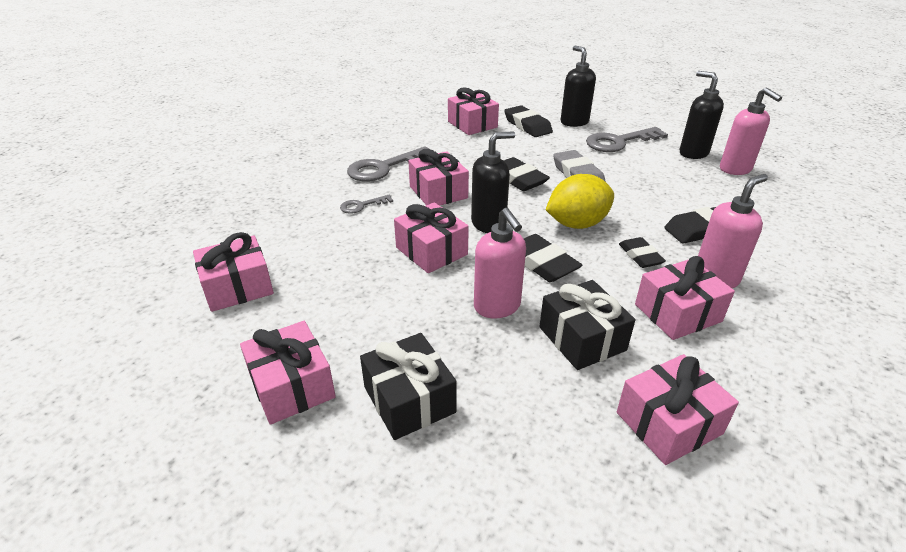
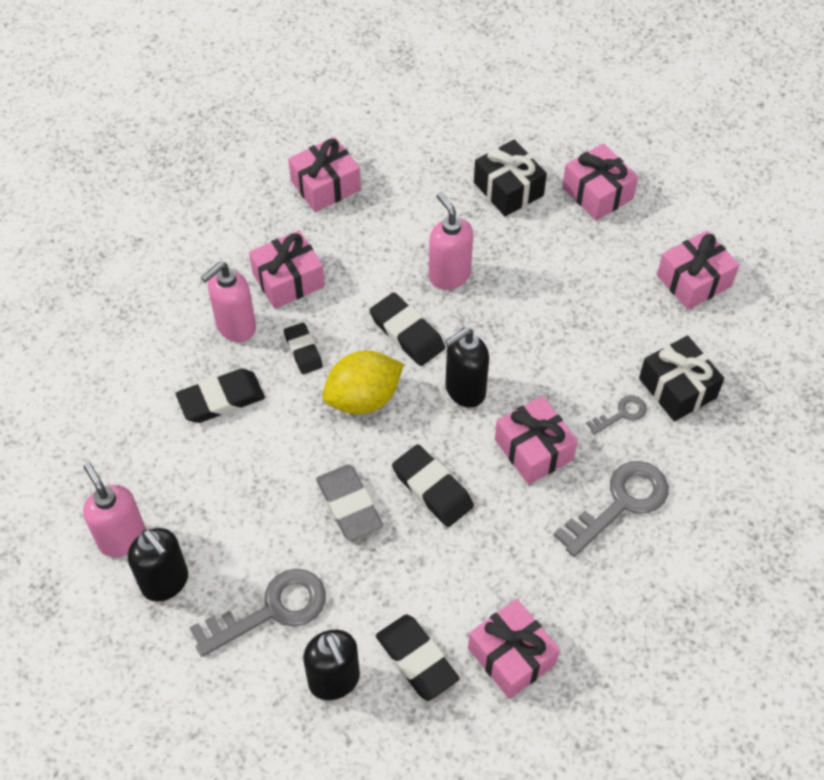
camera: 175 degrees right, 20 degrees up
(431, 251) = (522, 342): pink gift -> none
(582, 338) = (377, 248): black gift -> black gift (677, 388)

